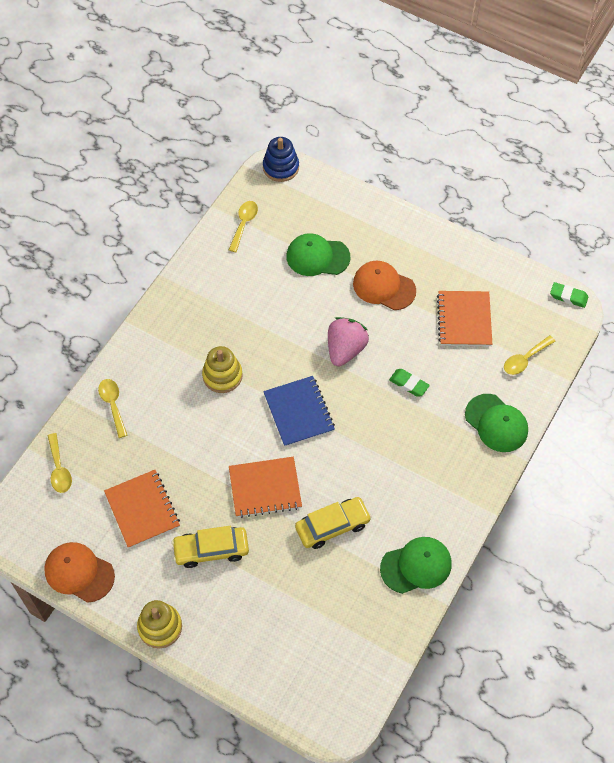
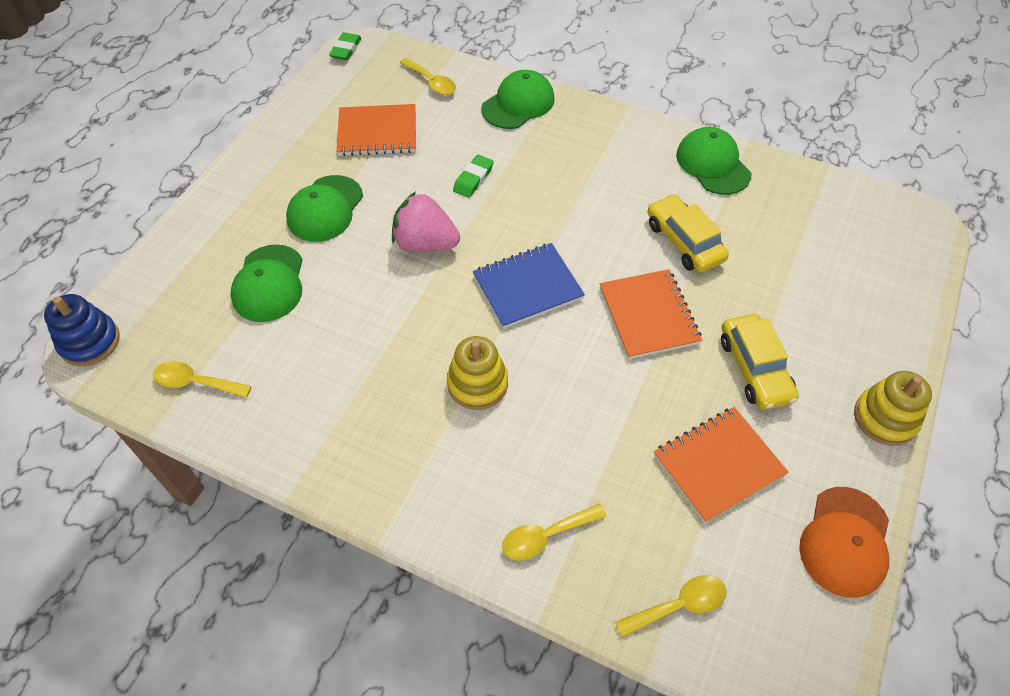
camera: 95 degrees left, 5 degrees down
(384, 287) = (325, 209): orange cap -> green cap

